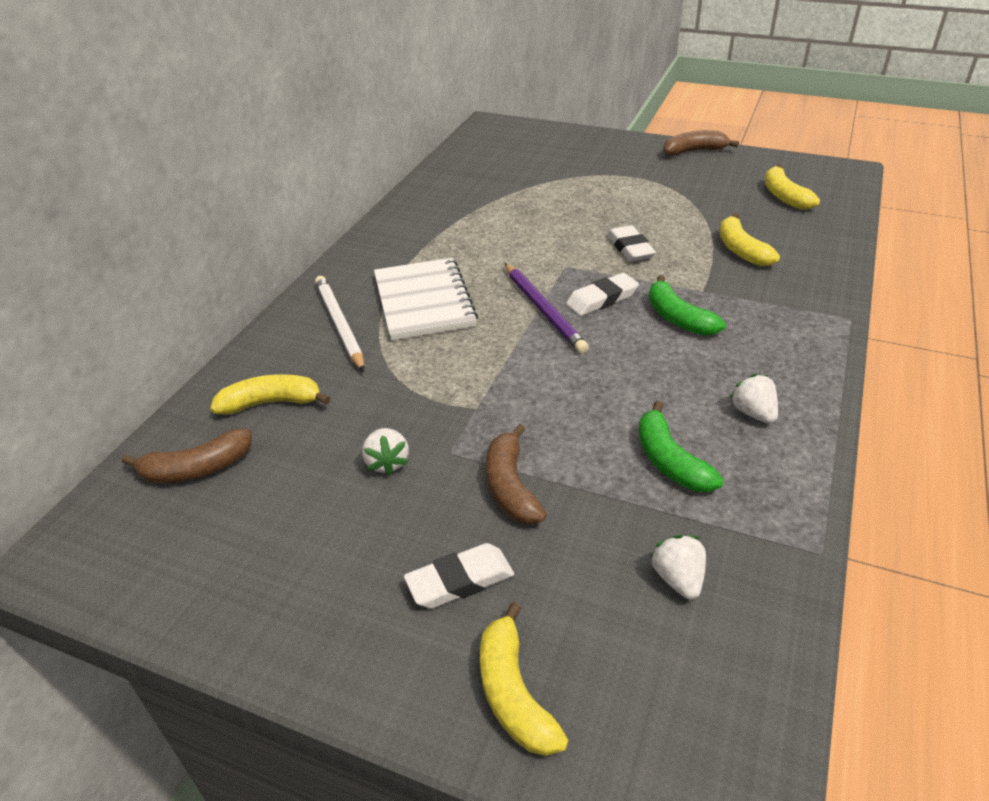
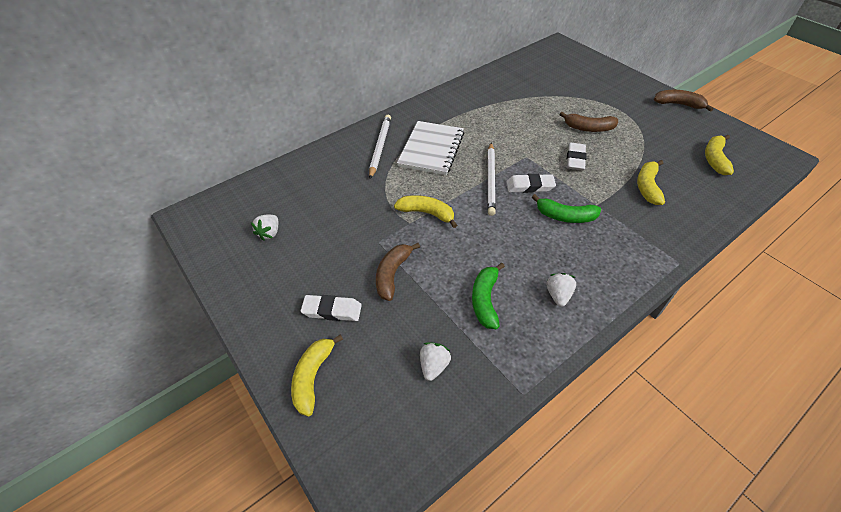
camera: 30 degrees right, 10 degrees up
(196, 469) = (265, 198): brown banana -> brown banana (588, 128)
(271, 403) = (319, 178): yellow banana -> yellow banana (427, 213)
(387, 462) = (346, 233): white strawberry -> white strawberry (269, 233)
(544, 310) = (491, 180): purple pencil -> white pencil
(678, 318) = (565, 216): green banana -> green banana turned 75 degrees counterclockwise

